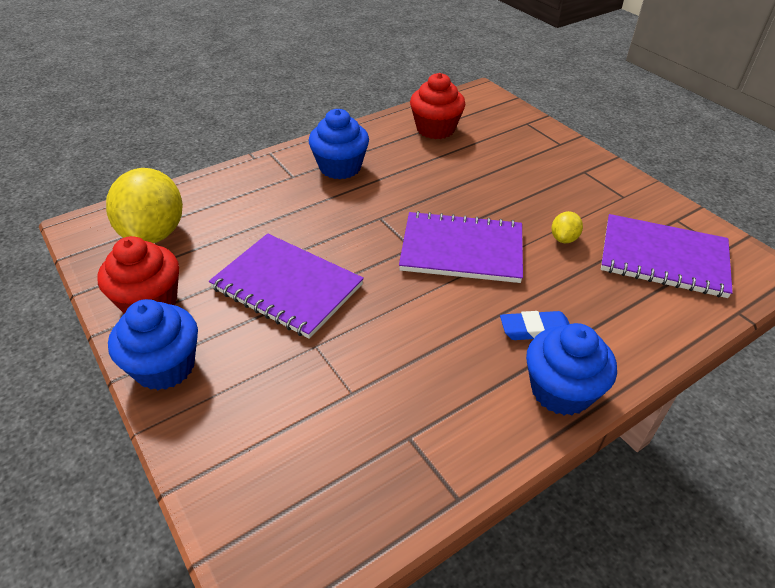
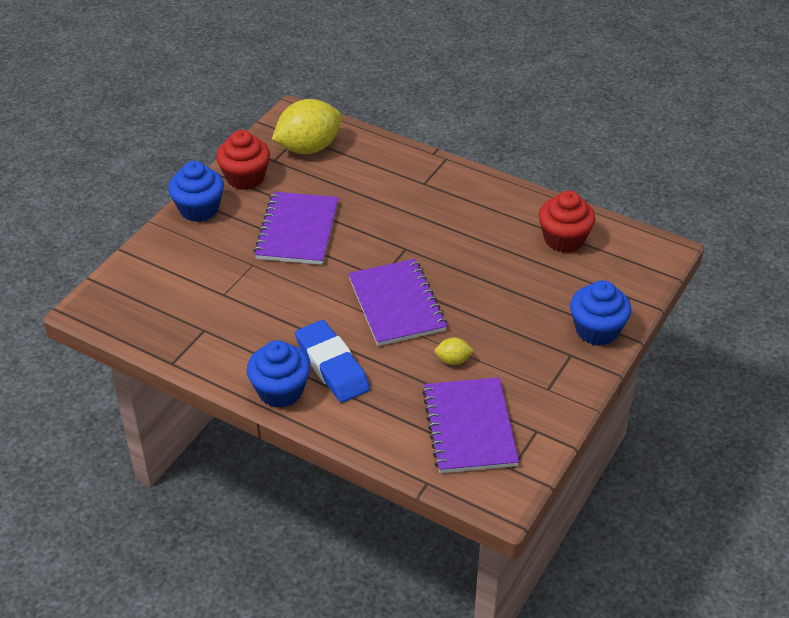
camera: 65 degrees right, 0 degrees up
(340, 167) = (456, 203): blue cupcake -> blue cupcake (597, 330)
(535, 329) = (332, 366): blue eraser -> blue eraser, size x1.69

